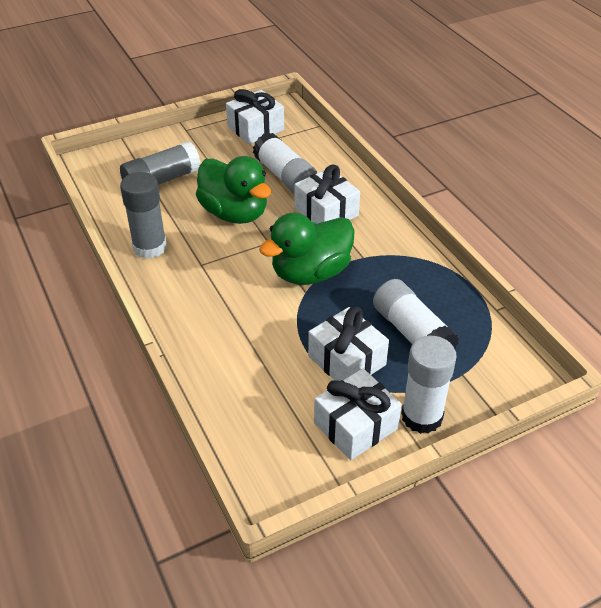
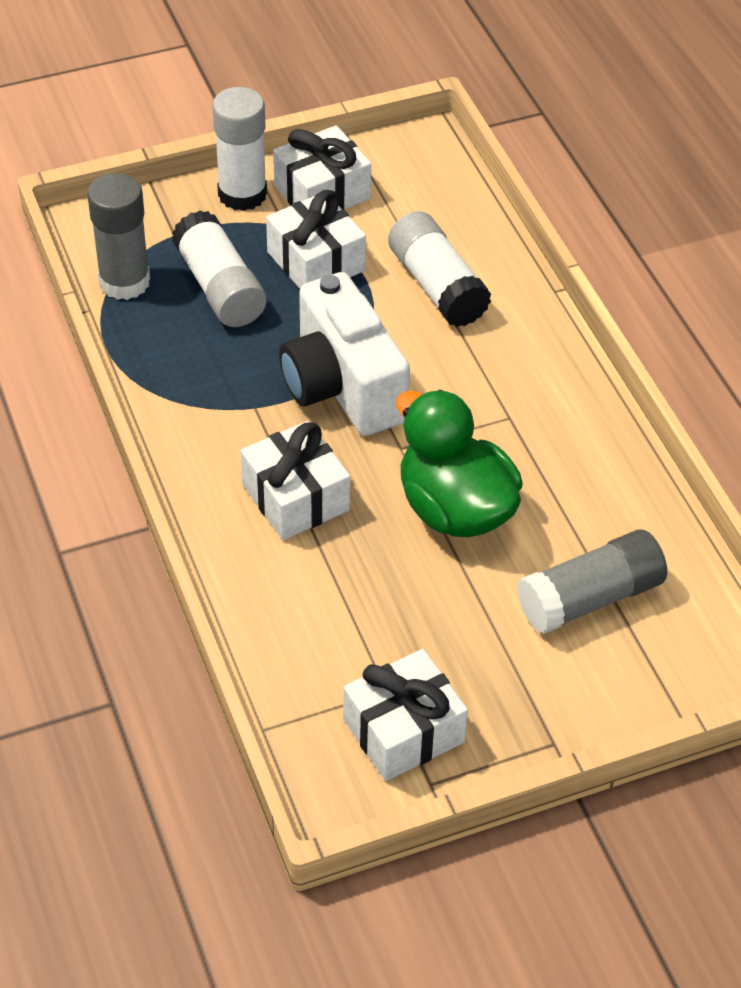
camera: 175 degrees left, 5 degrees up
(150, 247) = (594, 454): grey glue stick -> grey glue stick (124, 282)
(285, 176) = (357, 587): white glue stick -> white glue stick (437, 286)
(310, 273) = (342, 387): green duck -> white camera

